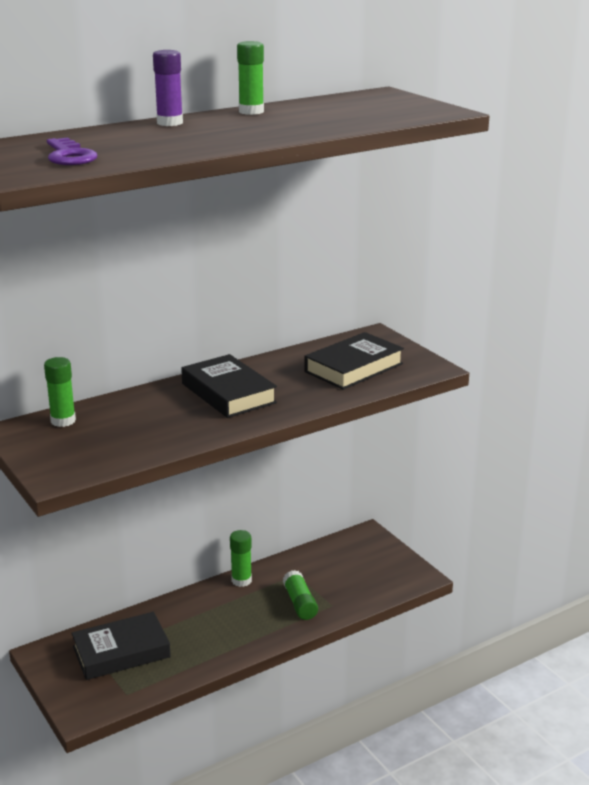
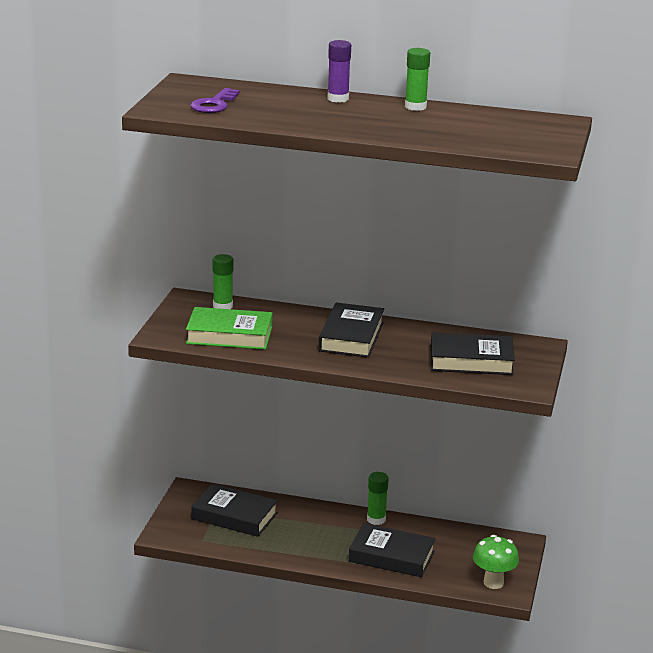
camera: 45 degrees right, 0 degrees up
(121, 443) = (229, 335): none -> green book
(300, 603) = (391, 556): green glue stick -> black book
(399, 576) = (493, 583): none -> green mushroom

